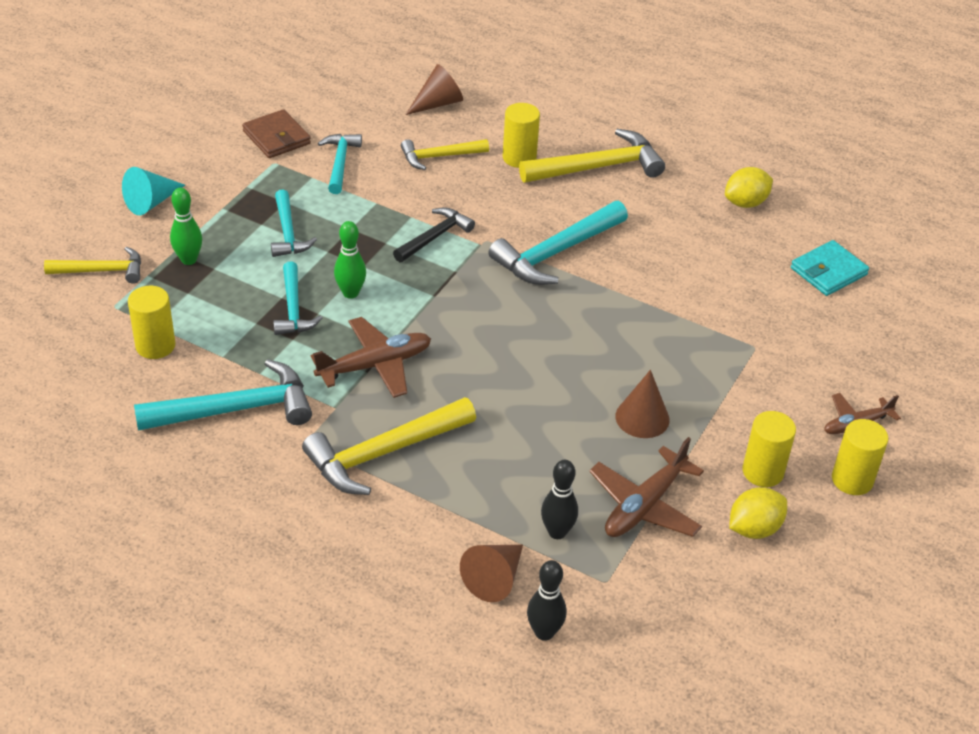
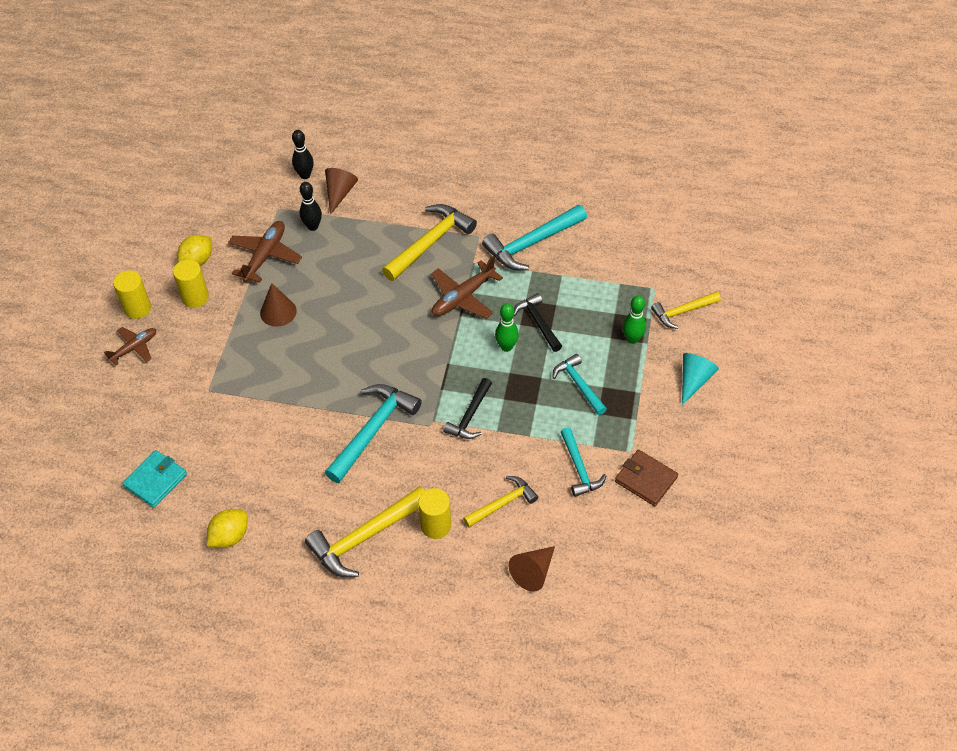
camera: 165 degrees right, 10 degrees up
(155, 345) = (608, 269): yellow cylinder -> none
(293, 309) = (538, 322): turquoise hammer -> black hammer

